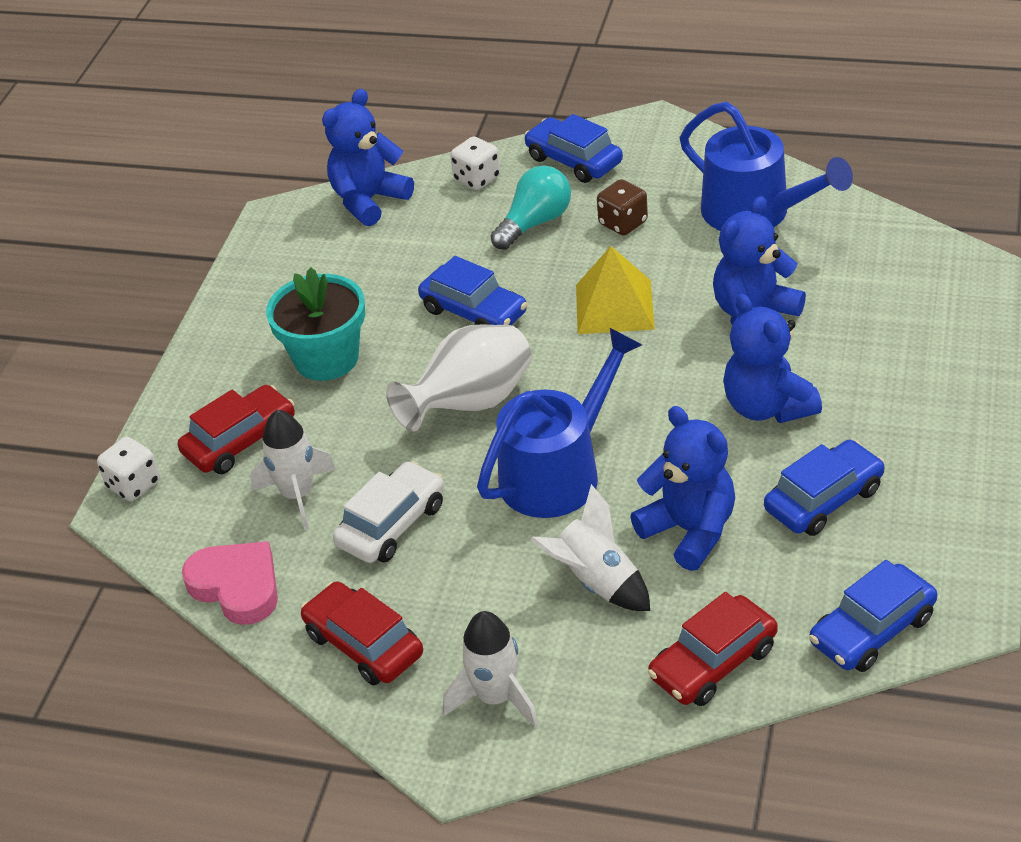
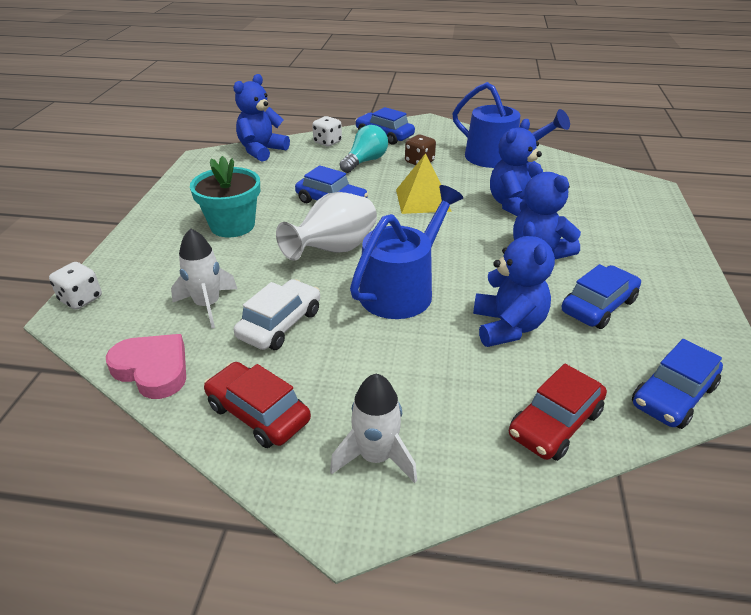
camera: 10 degrees left, 5 degrees down
(240, 441) = (167, 272): red car -> none
(596, 582) = (445, 362): white rocket -> none
(689, 531) = (507, 327): blue teddy bear -> blue teddy bear turned 45 degrees clockwise

